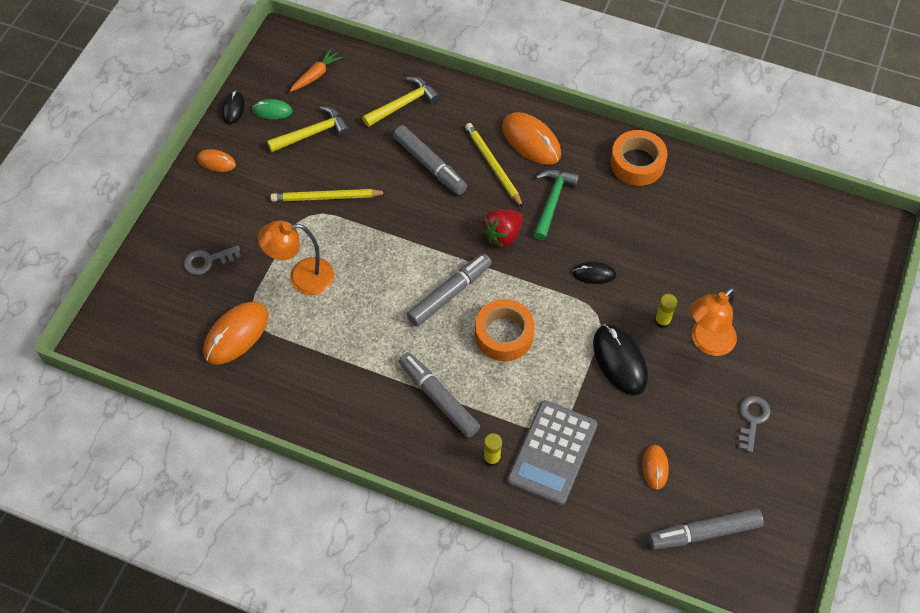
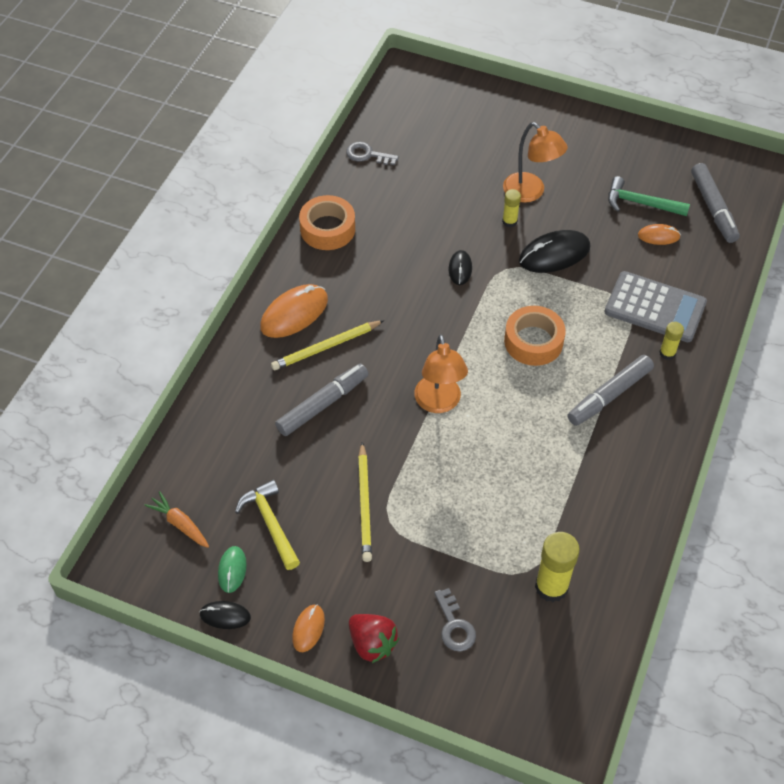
camera: 90 degrees left, 5 degrees down
(236, 334) = (551, 586): orange mouse -> yellow glue stick
(302, 278) = (474, 524): orange lamp -> orange lamp (439, 403)
(403, 104) = (234, 431): yellow hammer -> none
(449, 293) = (488, 386): grey marker -> none
(502, 235) = (415, 340): red strawberry -> red strawberry (372, 643)
(552, 201) = (374, 298): green hammer -> green hammer (641, 203)
(752, 419) = (603, 169): grey key -> grey key (367, 155)

